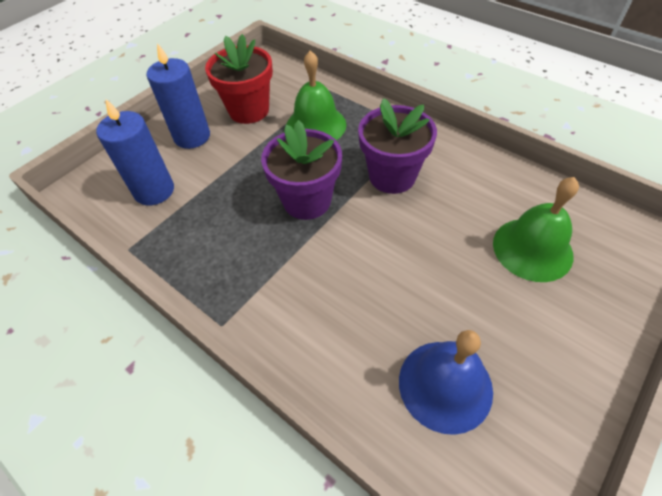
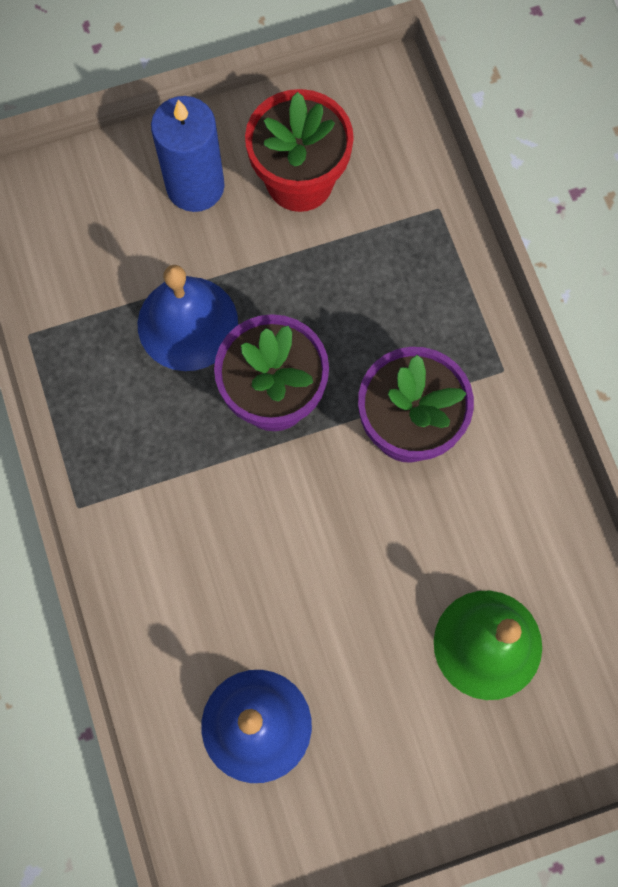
camera: 30 degrees right, 20 degrees up
(154, 191) = (100, 258): blue candle -> none
(229, 194) = (187, 323): none -> blue bell
(316, 125) = (372, 271): green bell -> none

